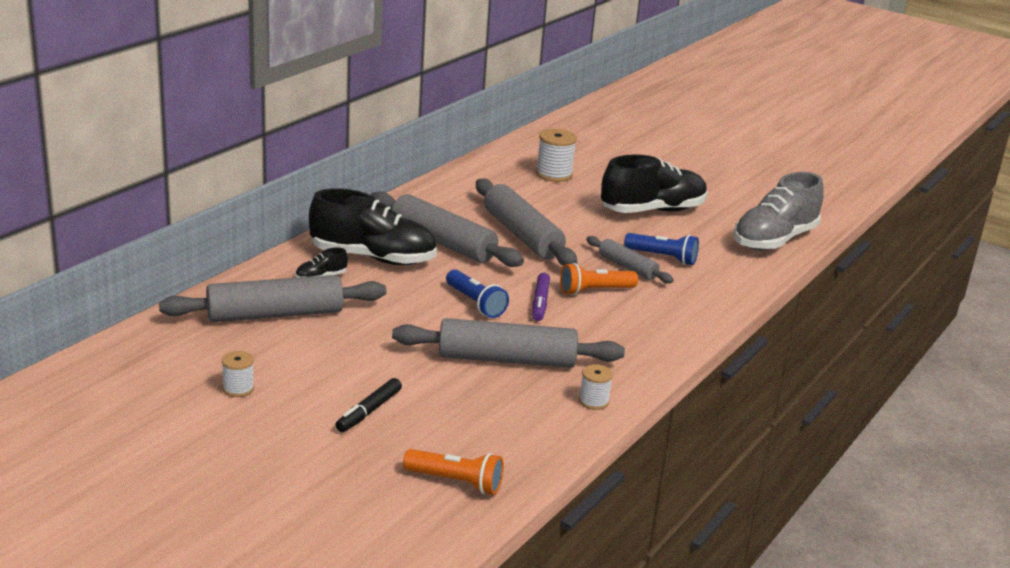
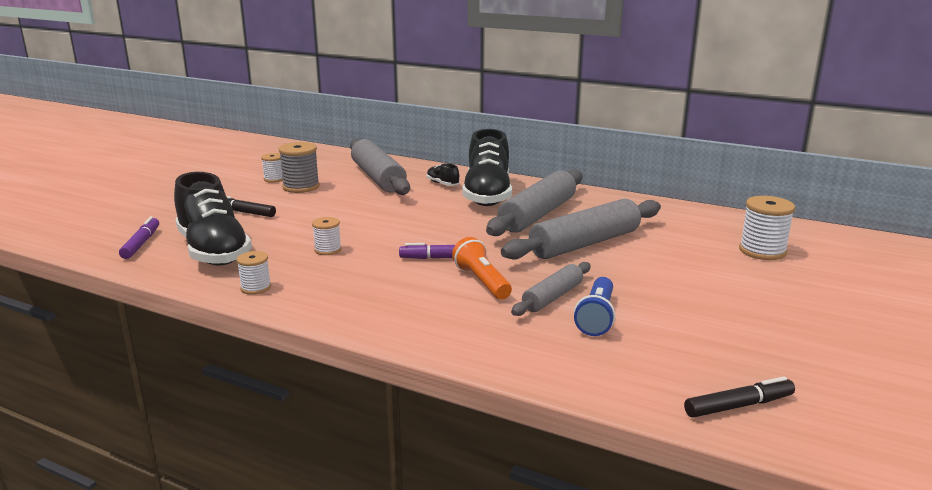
camera: 85 degrees right, 5 degrees down
(285, 369) = (301, 187): none -> grey spool
(456, 482) = (141, 243): orange flashlight -> purple marker
(475, 303) = (426, 233): blue flashlight -> none
(506, 359) = (328, 250): grey rolling pin -> white spool
(652, 210) = (731, 309): black shoe -> black shoe (213, 251)
(774, 240) = (738, 406): grey shoe -> black marker

